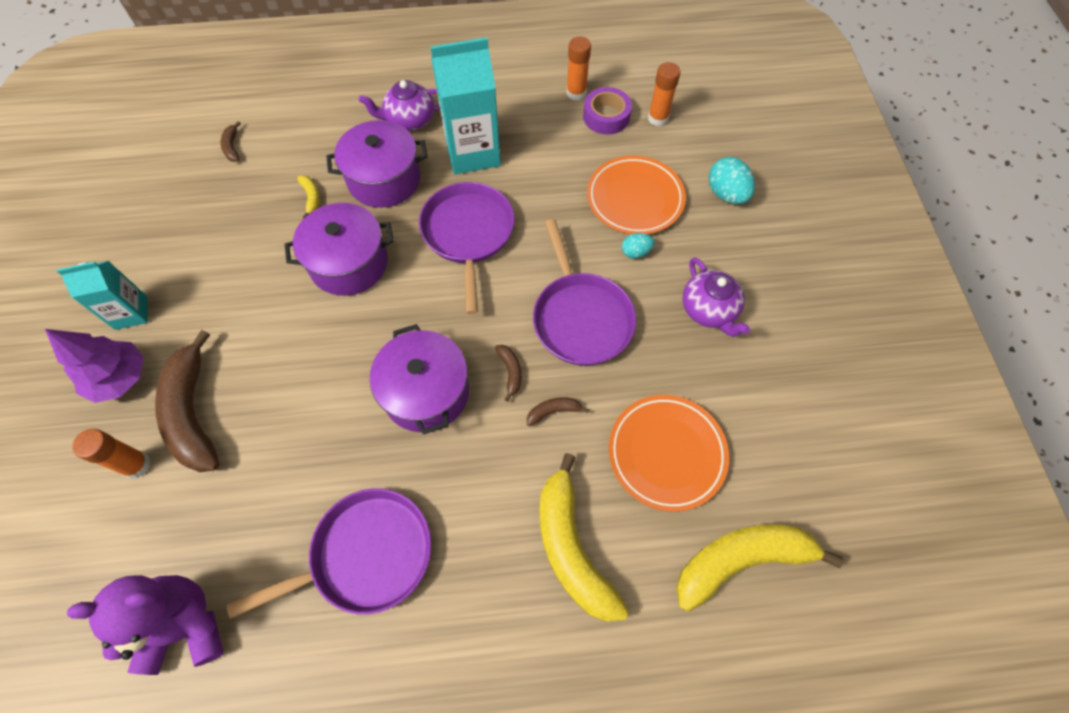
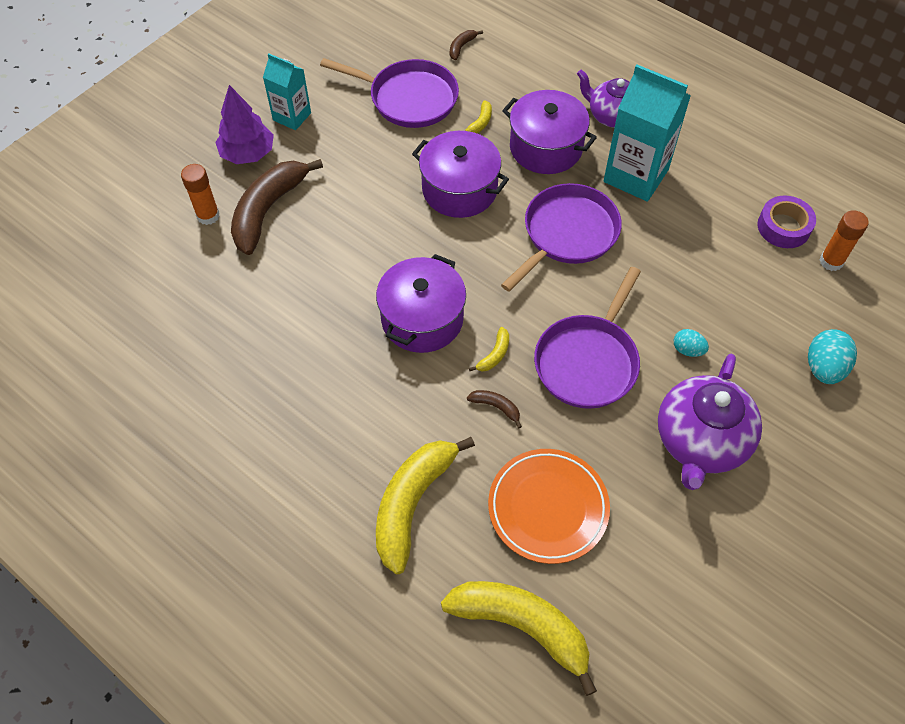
camera: 45 degrees right, 5 degrees down
(185, 625) = (147, 332): purple teddy bear -> none
(366, 555) = (282, 386): purple pan -> purple pan (409, 98)
(510, 372) = (494, 355): brown banana -> yellow banana
(576, 93) = (777, 189): orange glue stick -> none
(635, 199) = (734, 309): orange plate -> none
(709, 310) = (700, 441): purple teapot -> purple teapot, size x1.54

